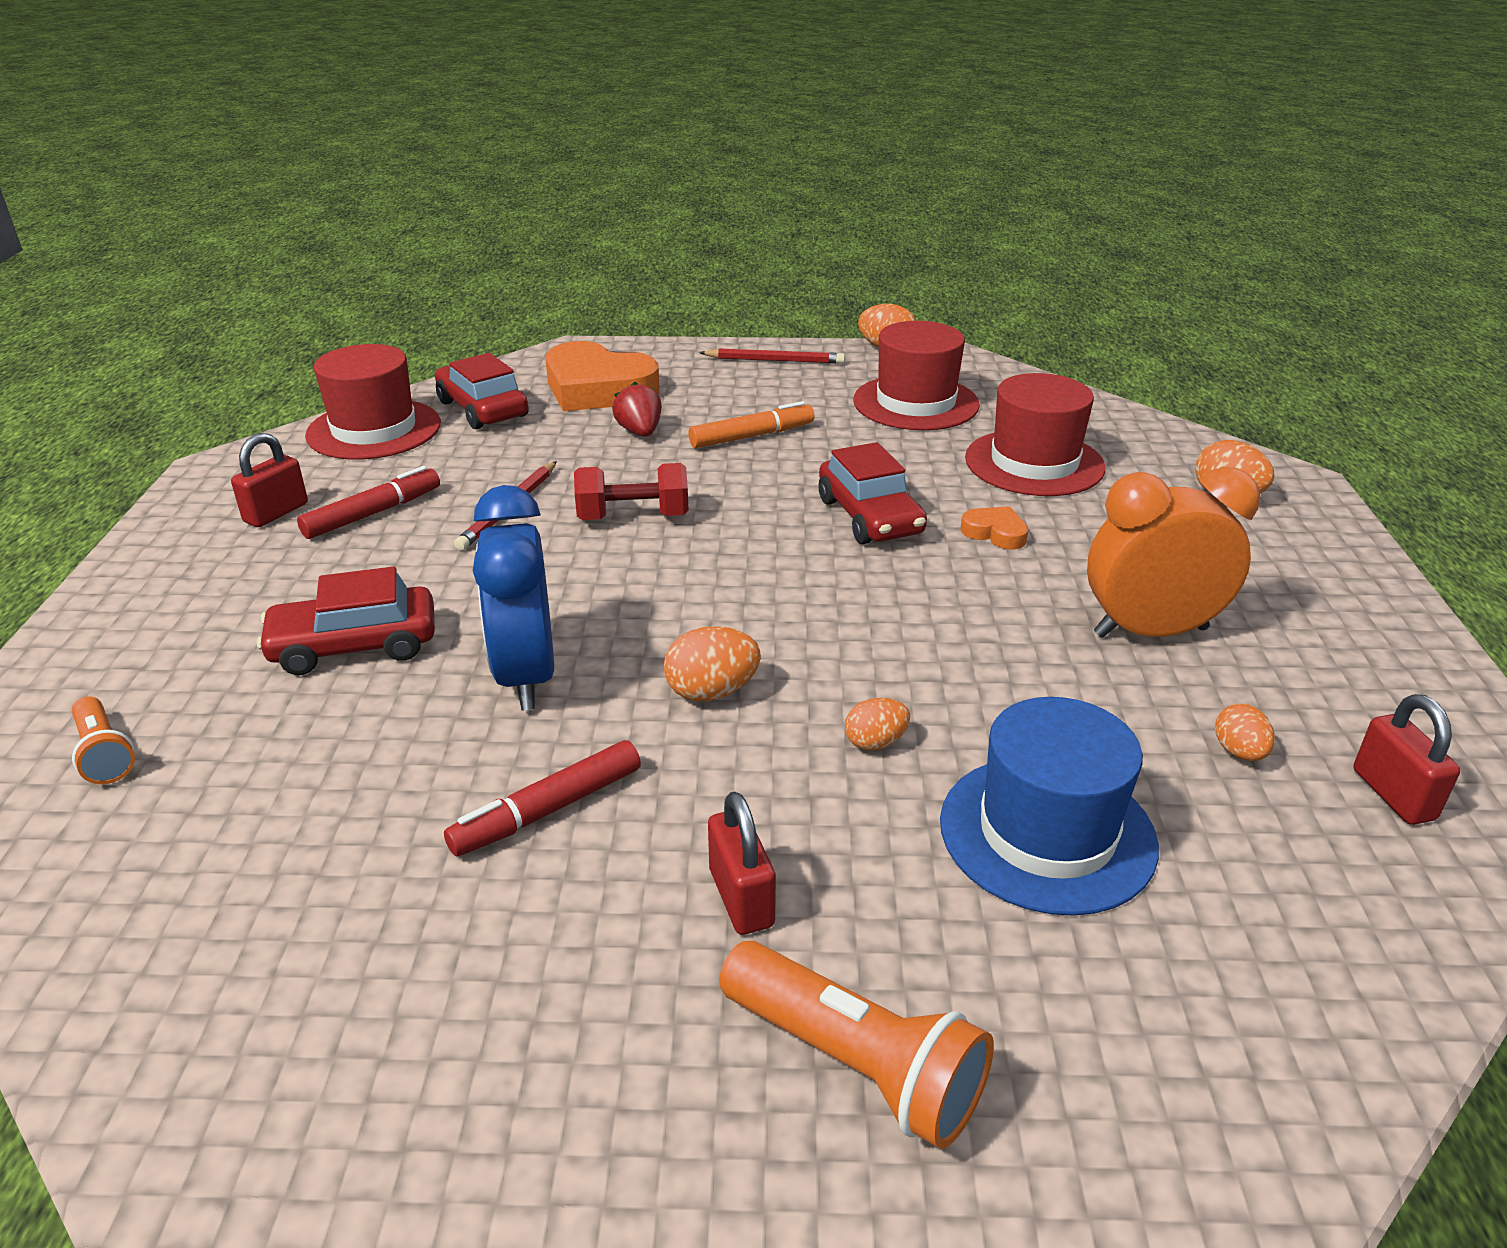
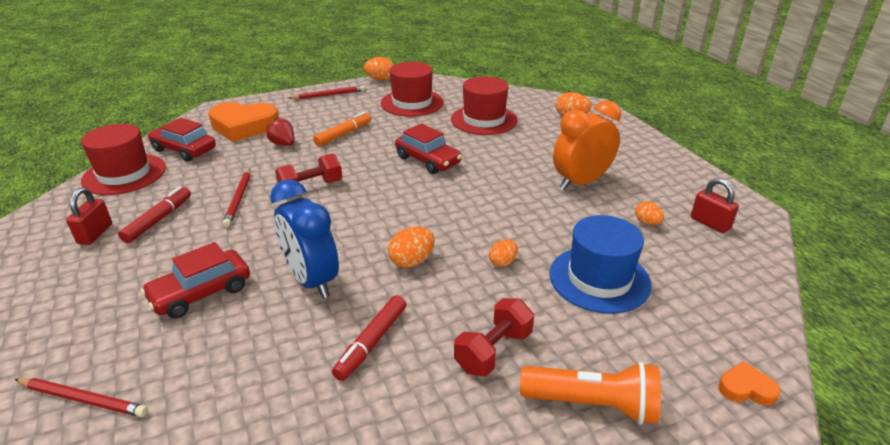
camera: 25 degrees left, 0 degrees up
(104, 754) = (83, 399): orange flashlight -> red pencil
(741, 898) = (493, 351): red padlock -> red dumbbell
(995, 533) = (489, 155): orange heart -> orange heart (746, 388)

